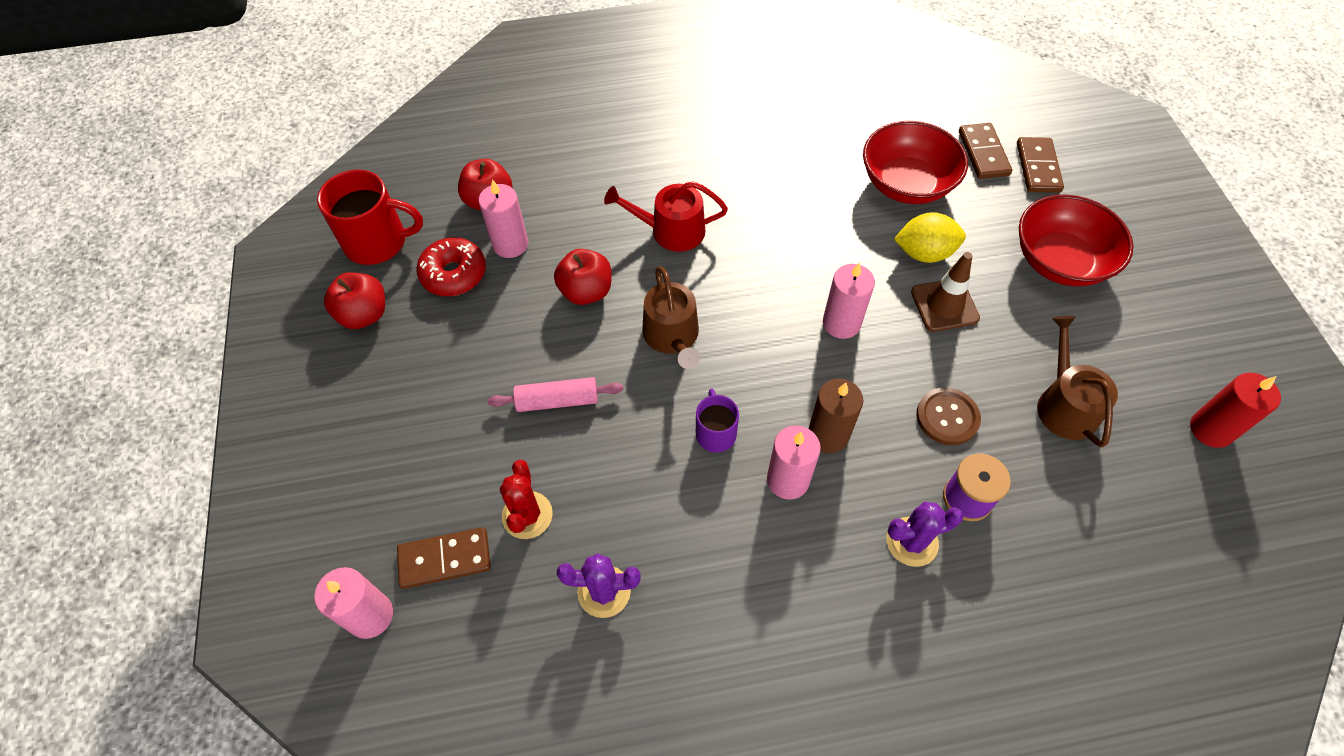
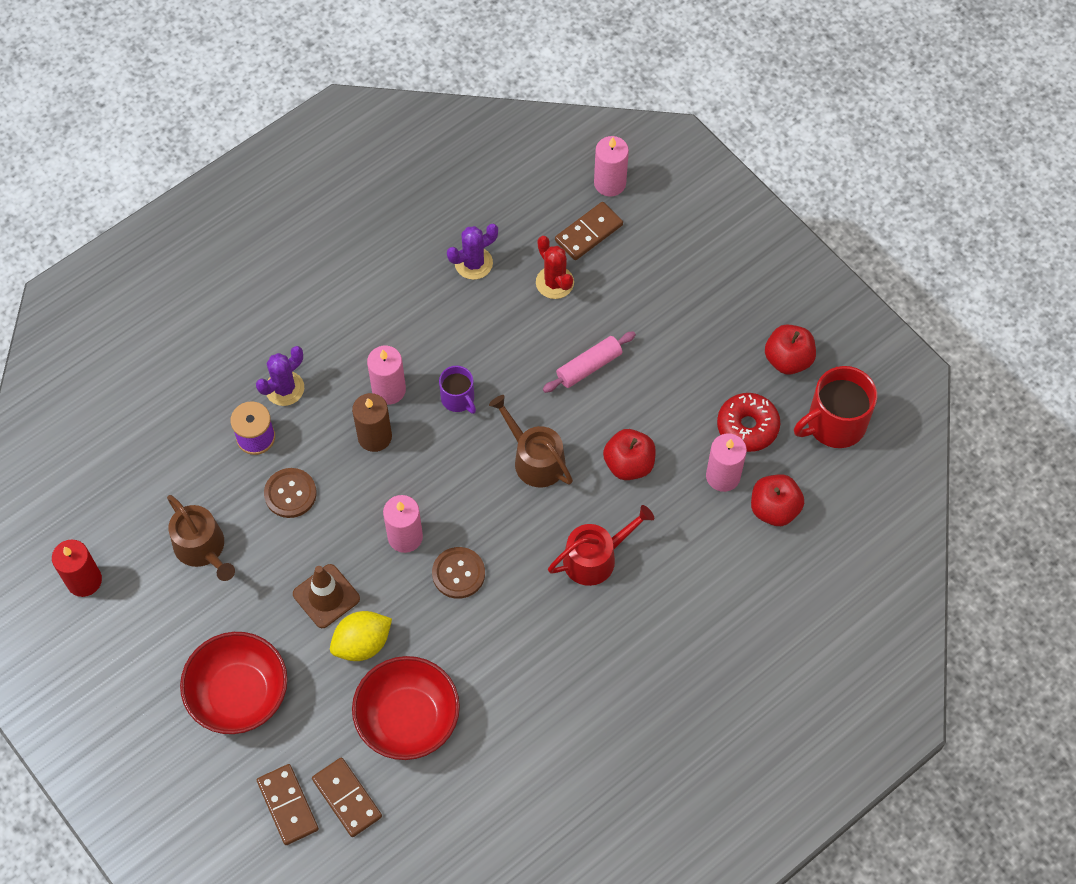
camera: 150 degrees right, 5 degrees up
(805, 270) = (458, 573): none -> brown button

